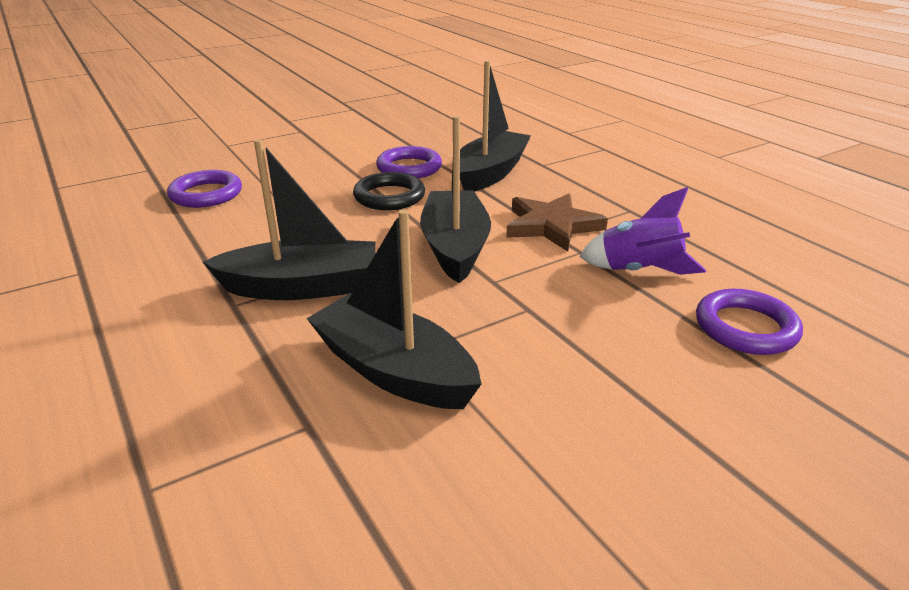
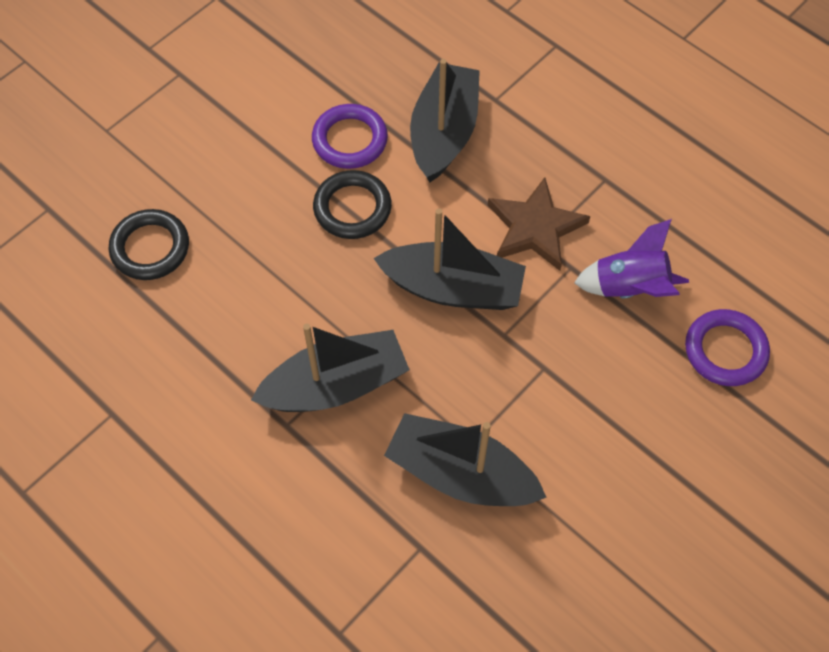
camera: 15 degrees left, 30 degrees up
(206, 194) = (150, 248): purple ring -> black ring
(455, 247) = (453, 288): black boat -> black boat turned 120 degrees clockwise

